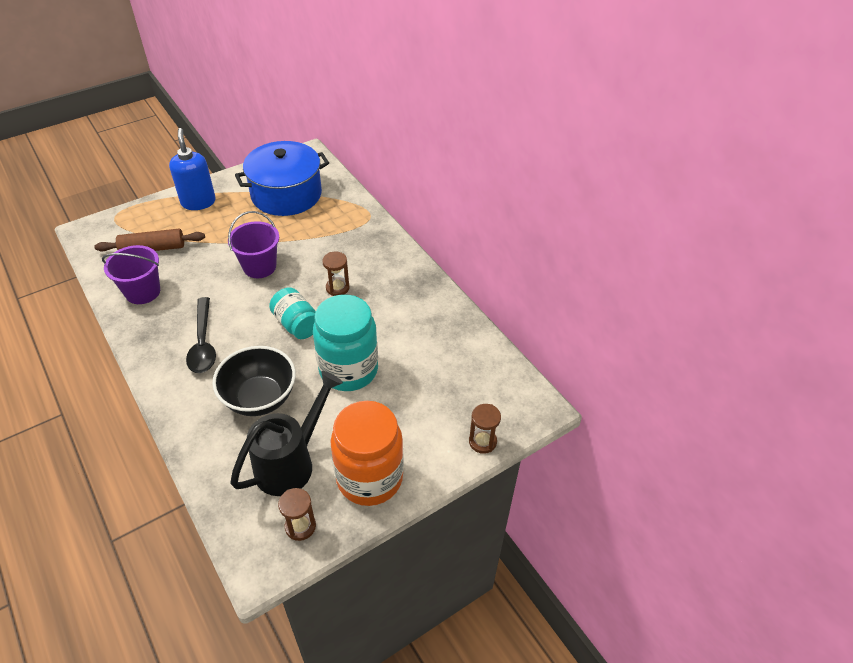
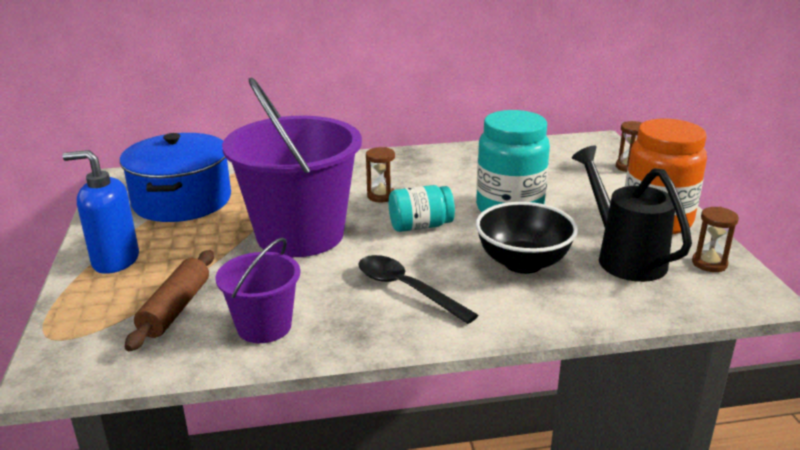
camera: 65 degrees left, 20 degrees down
(203, 343) = (407, 289): black spoon -> black spoon turned 150 degrees counterclockwise
(259, 267) = (300, 235): purple bucket -> purple bucket, size x1.95

